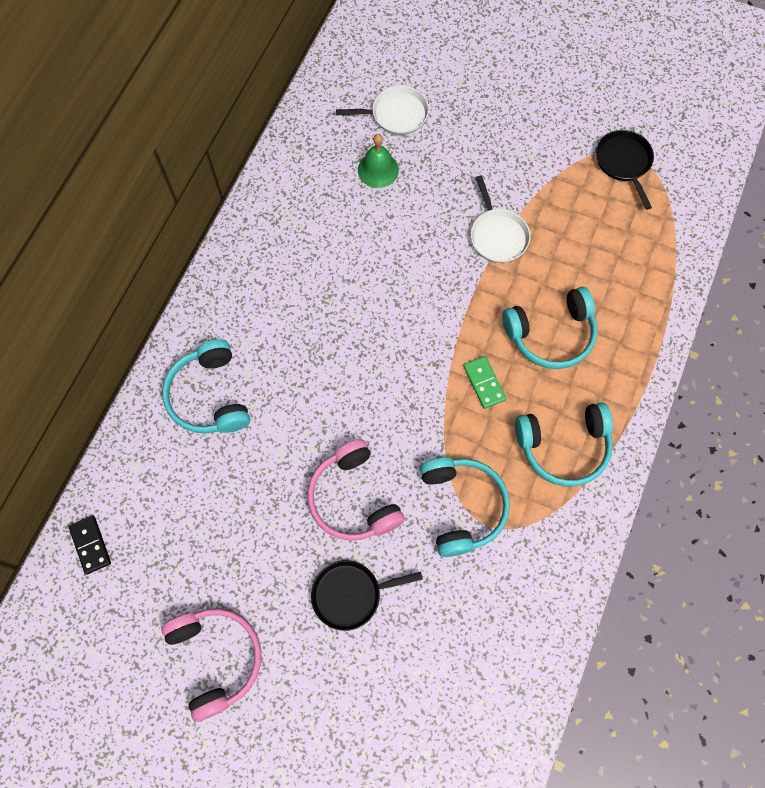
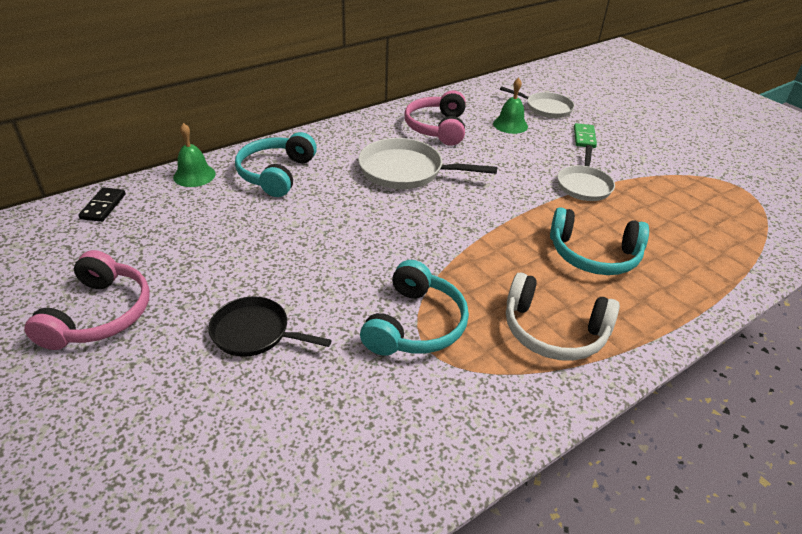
camera: 30 degrees right, 30 degrees down
(133, 448) = (194, 175): none -> green bell
(327, 314) = (406, 171): none -> white pan
(353, 498) = (323, 273): pink headphones -> pink headphones (437, 128)
(484, 383) = (505, 257): green domino -> green domino (584, 137)
(563, 447) = (553, 331): turquoise headphones -> white headphones
(624, 163) = (731, 189): black pan -> none

